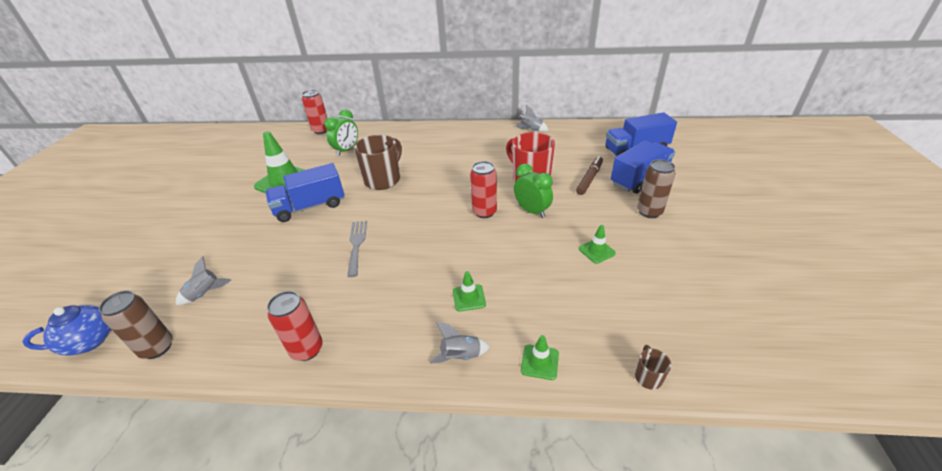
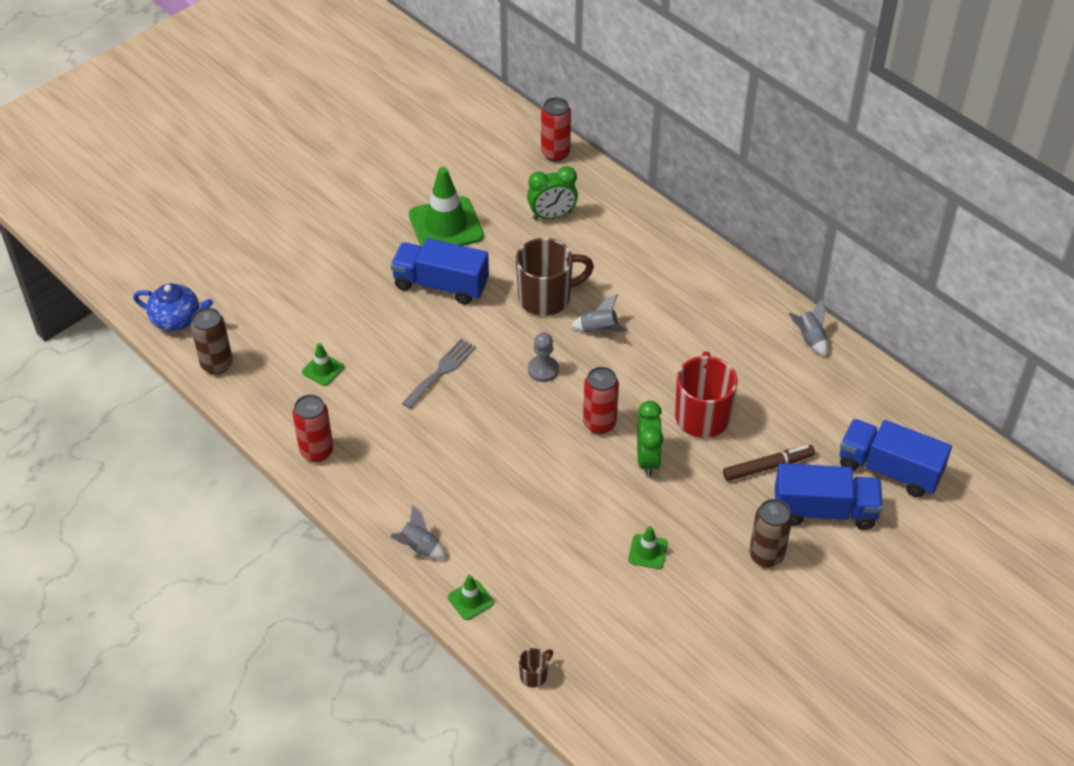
camera: 40 degrees right, 10 degrees up
(205, 293) = (280, 332): grey rocket -> grey rocket (599, 330)
(421, 208) = (543, 370): none -> grey pawn
(469, 298) = (479, 505): green traffic cone -> green traffic cone (323, 369)

